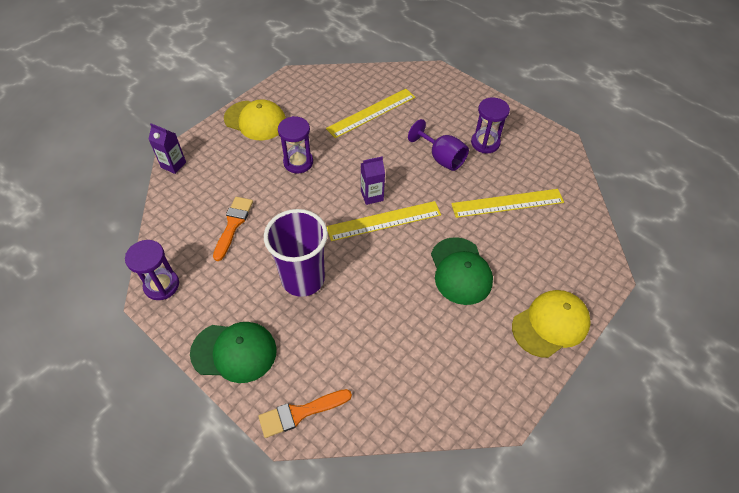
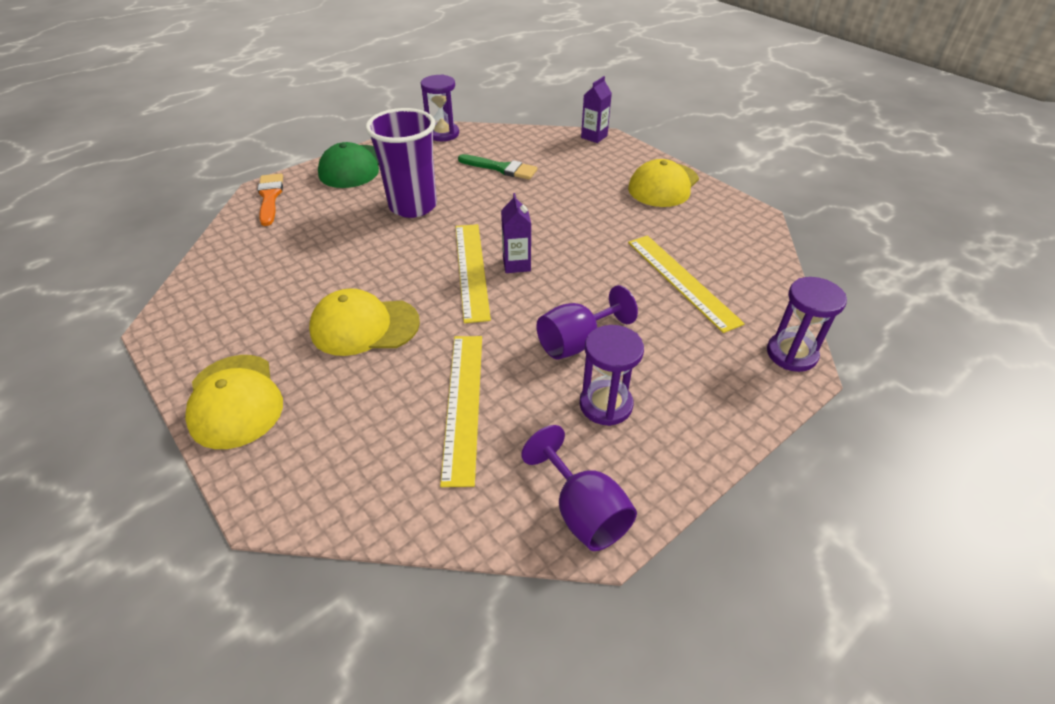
camera: 100 degrees right, 10 degrees down
(233, 225) = (501, 168): orange brush -> green brush
(298, 162) = (586, 212): purple hourglass -> purple hourglass (791, 354)
(460, 271) = (364, 326): green cap -> yellow cap
(552, 148) = (583, 511): none -> purple goblet

